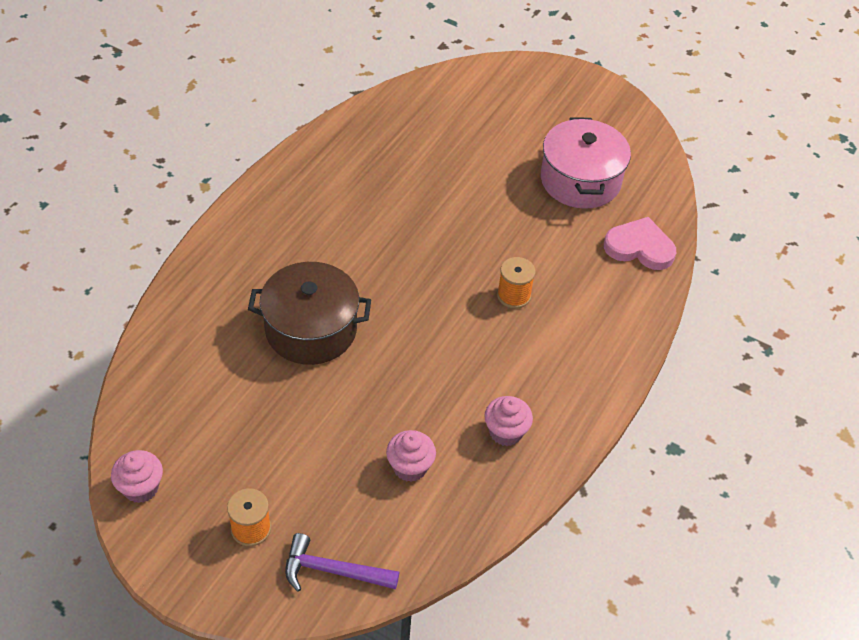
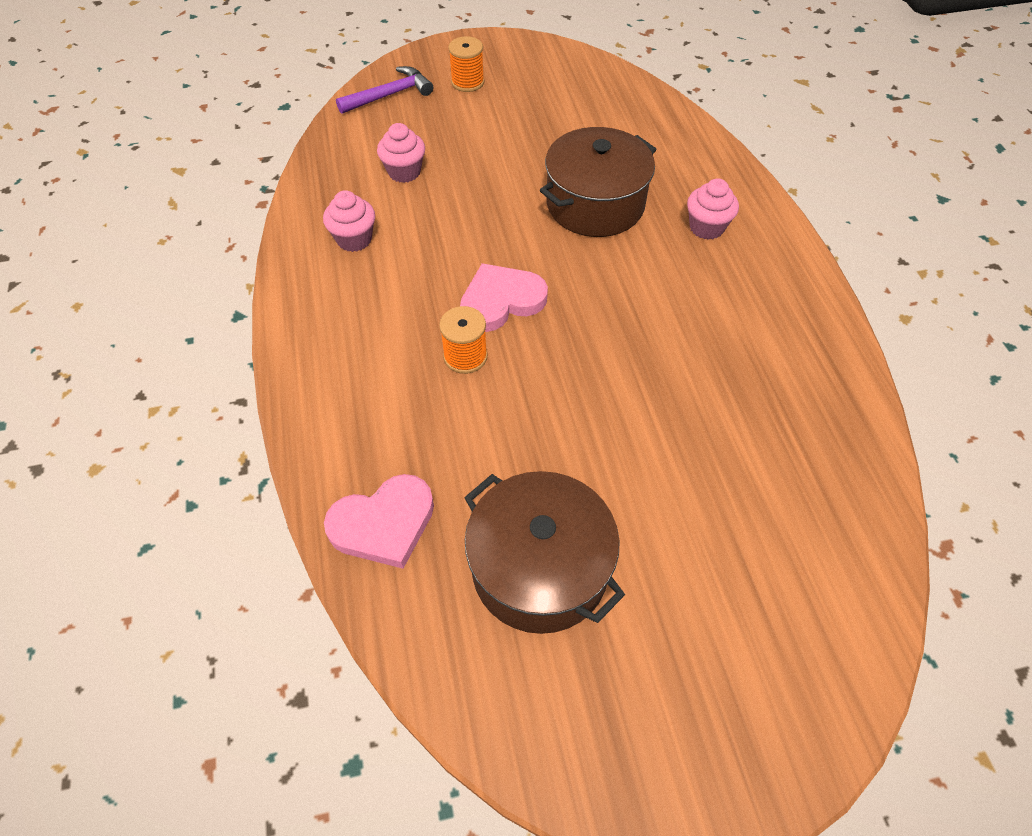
camera: 140 degrees right, 5 degrees up
(141, 488) = (561, 59): pink cupcake -> pink cupcake (706, 227)
(455, 312) = (501, 301): none -> pink heart
(580, 180) = (540, 568): pink pot -> brown pot

